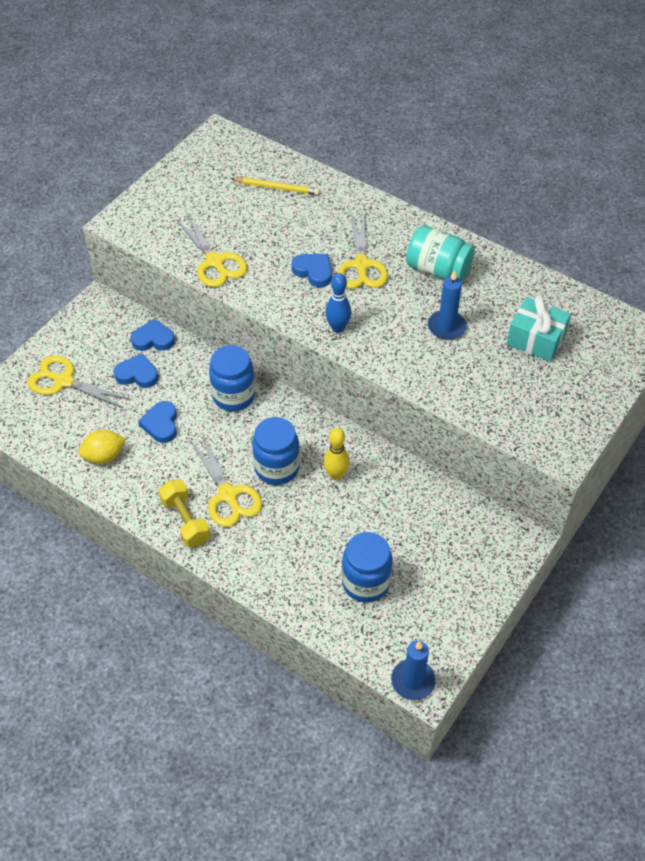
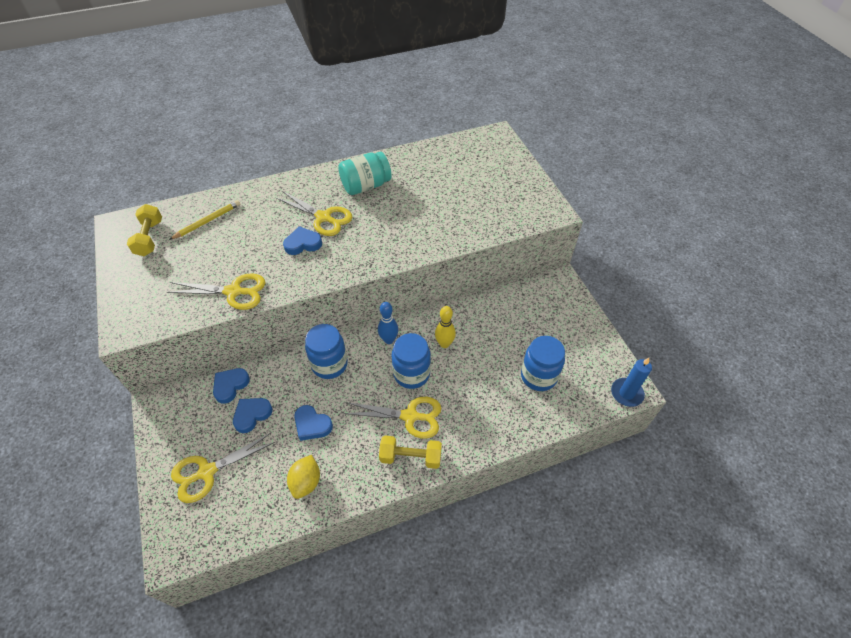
camera: 55 degrees left, 0 degrees up
(222, 165) = (149, 238): none -> yellow dumbbell
(338, 328) = (364, 258): blue bowling pin -> blue bowling pin (389, 340)
(446, 327) = (414, 207): blue candle -> none
(536, 339) = (461, 176): turquoise gift -> none

